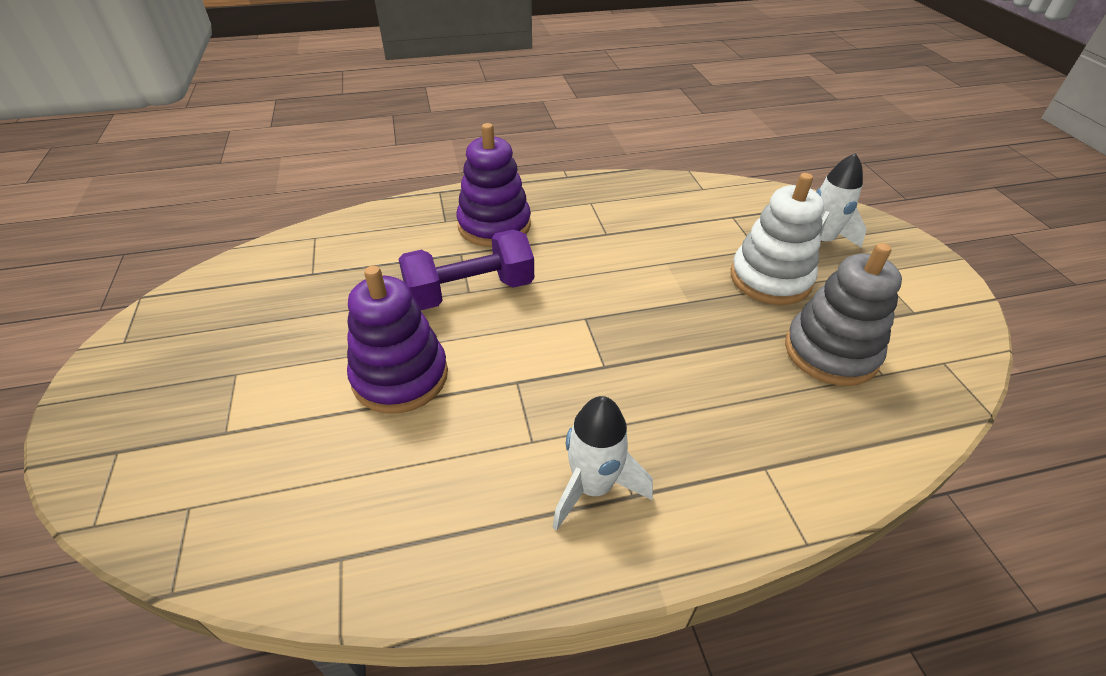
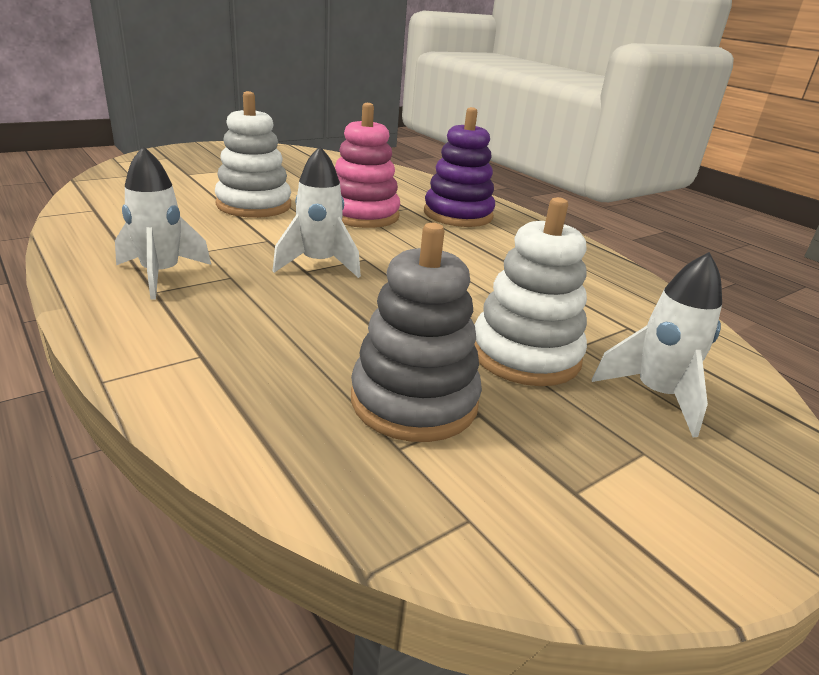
camera: 65 degrees right, 15 degrees down
(400, 376) = (254, 205): purple stacking toy -> white stacking toy
(470, 291) = (362, 215): purple dumbbell -> pink stacking toy
(592, 353) = (318, 264): none -> white rocket

